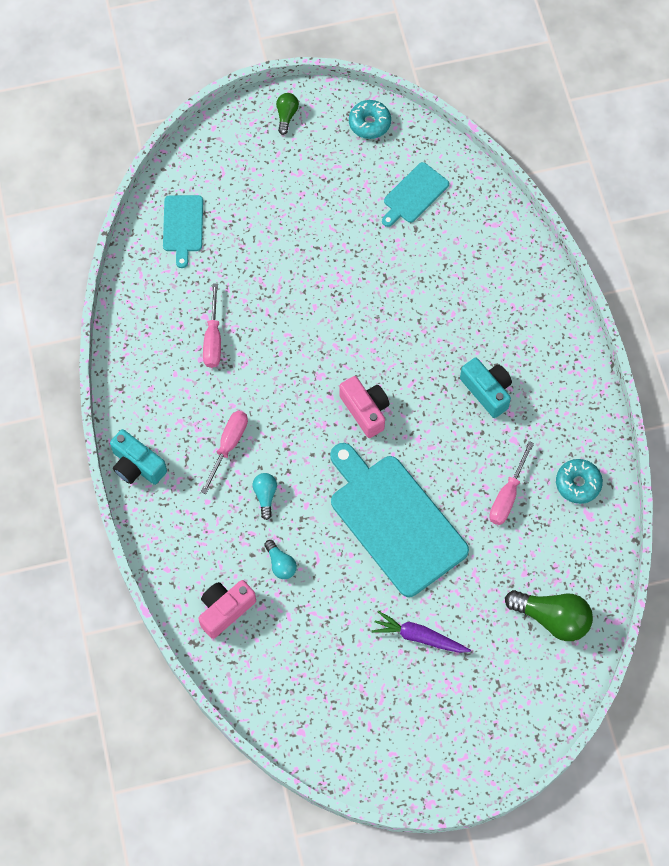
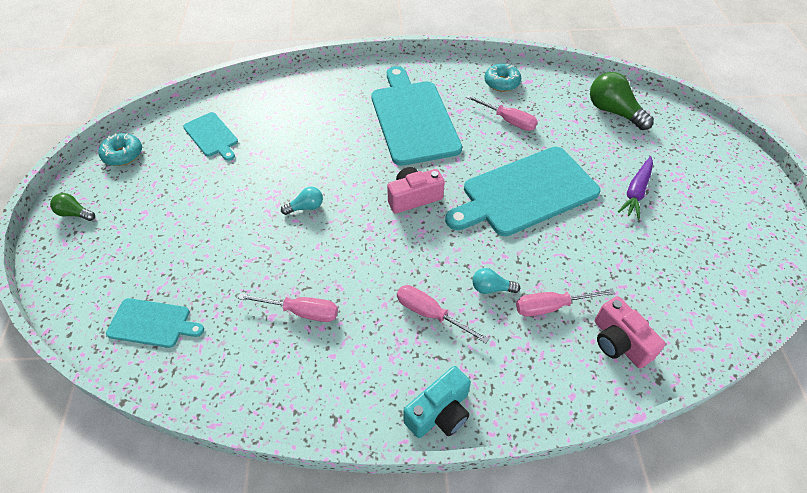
camera: 80 degrees left, 15 degrees down
(253, 550) = (551, 307): none -> pink screwdriver
(280, 564) = (566, 285): turquoise light bulb -> turquoise light bulb (305, 207)
(487, 391) = (413, 119): turquoise camera -> turquoise cutting board
(552, 618) = (613, 112): green light bulb -> green light bulb turned 75 degrees counterclockwise

